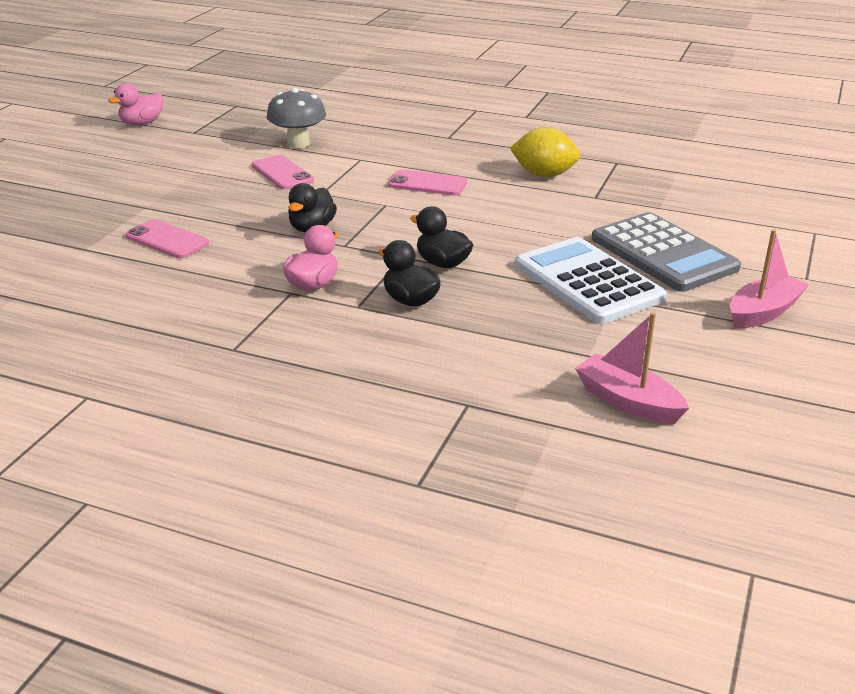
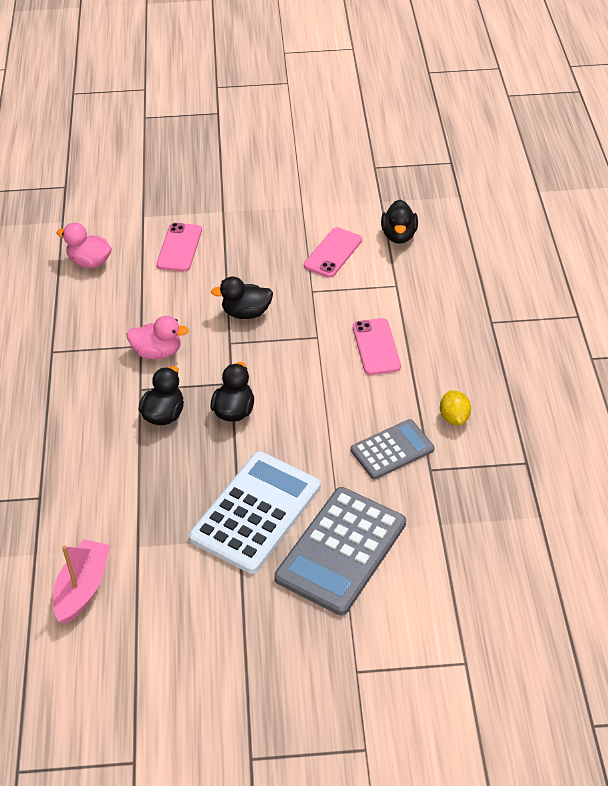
camera: 65 degrees right, 15 degrees up
(142, 123) = (369, 132): pink duck -> pink duck (89, 262)
(298, 144) = (399, 235): grey mushroom -> black duck
(544, 175) = (454, 417): yellow lemon -> yellow lemon, size x0.61
(559, 206) = (392, 450): none -> grey calculator
(763, 312) = (268, 649): pink boat -> none

